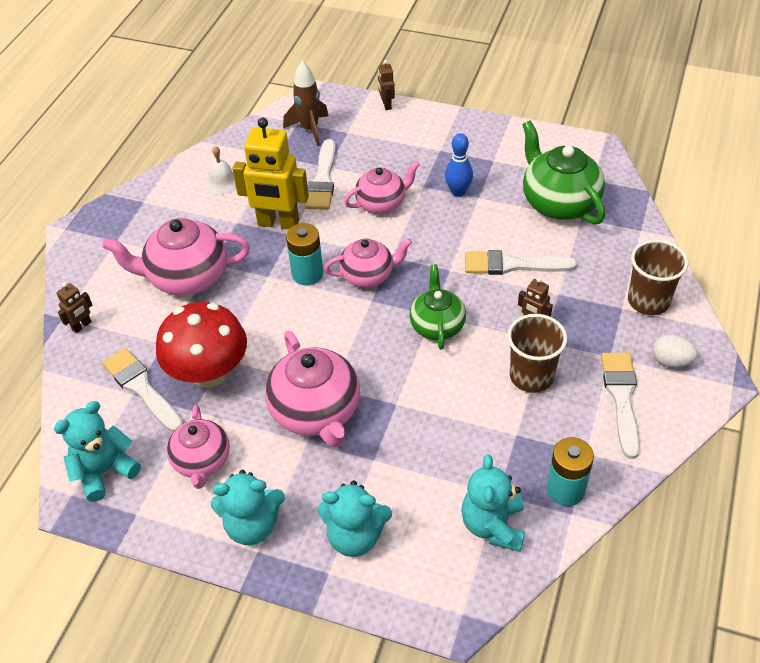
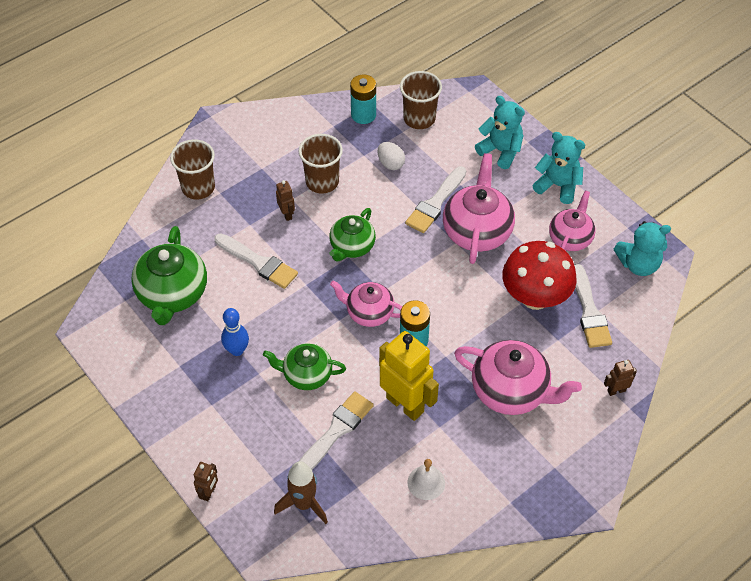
camera: 150 degrees left, 5 degrees up
(382, 203) = (306, 375): pink teapot -> green teapot
(493, 525) = (419, 118): turquoise teddy bear -> brown cup
(622, 398) = (282, 142): white brush -> white brush (435, 203)
(671, 361) = (229, 146): white egg -> white egg (390, 163)

